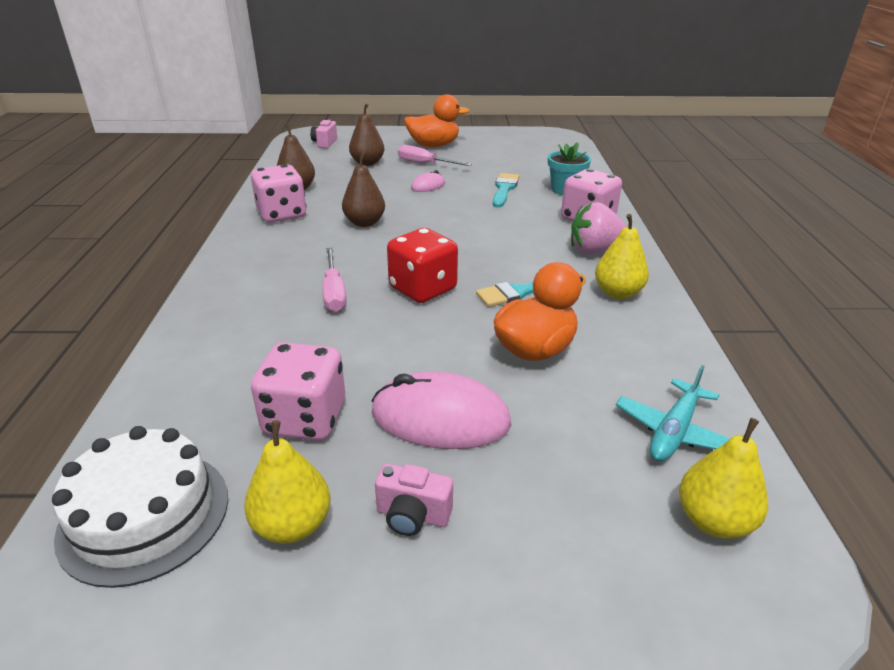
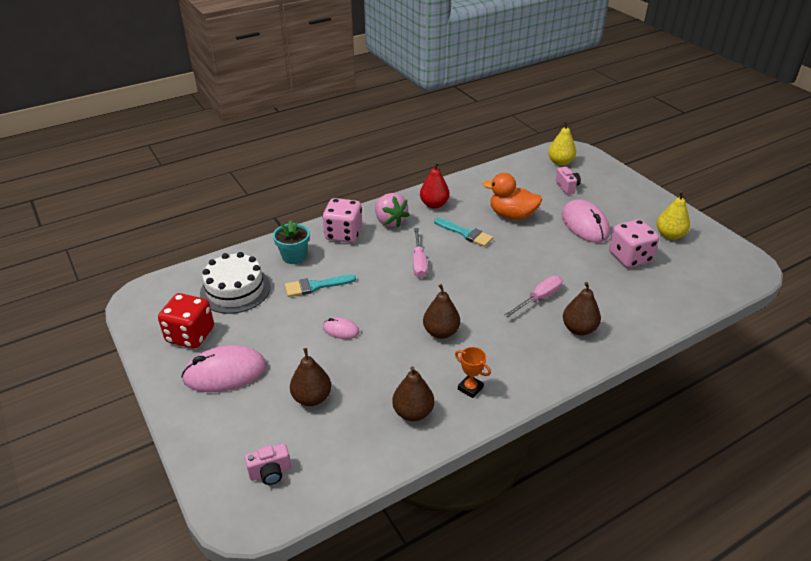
camera: 120 degrees left, 5 degrees up
(145, 515) = (713, 269): white cake -> white cake (235, 290)
(253, 296) = (579, 329): none -> brown pear
(282, 214) = (470, 388): pink dice -> orange trophy
(412, 515) = (633, 214): pink camera -> pink camera (567, 187)
(423, 289) = (499, 267): red dice -> red dice (190, 335)
(425, 164) = (287, 355): pink screwdriver -> pink screwdriver (419, 262)
(434, 145) = (225, 372): orange duck -> pink mouse
(617, 293) = (434, 204): yellow pear -> red pear
(673, 431) = (526, 174): turquoise plane -> none

